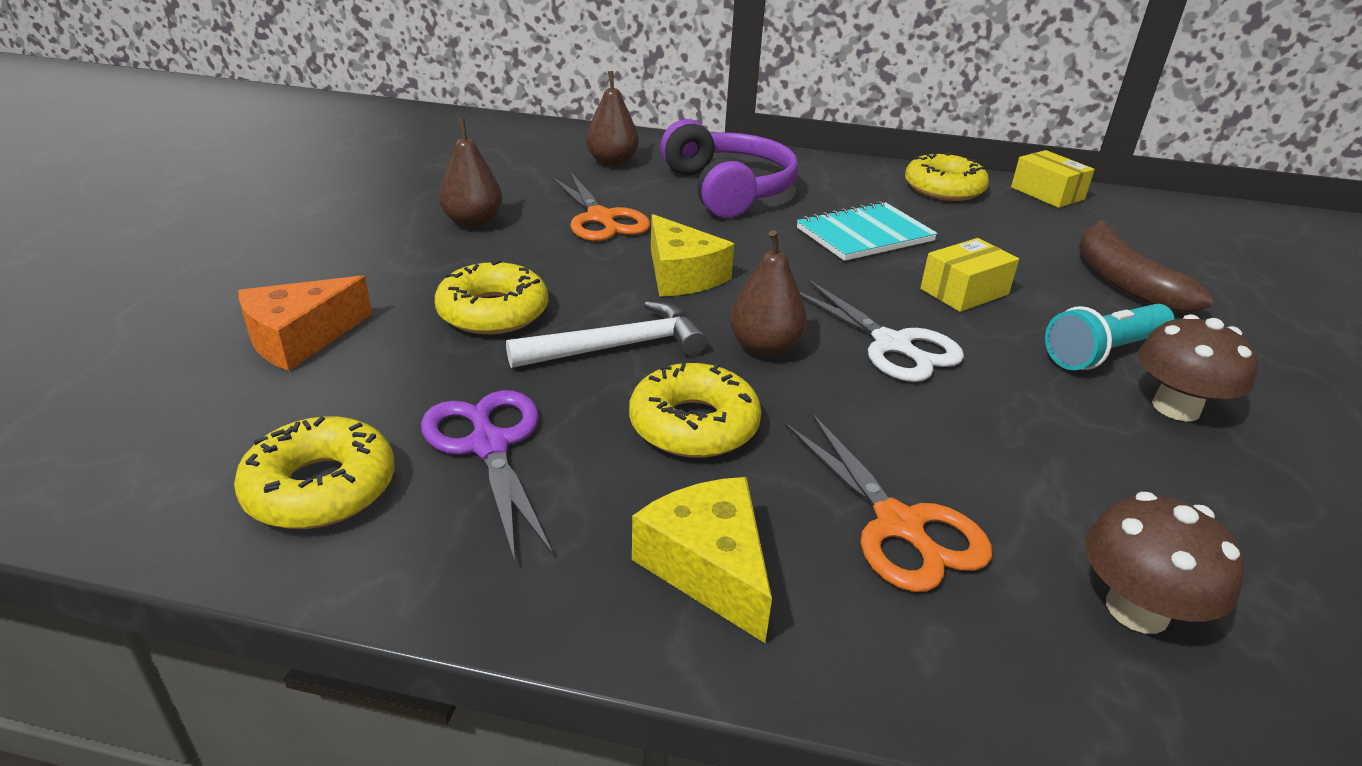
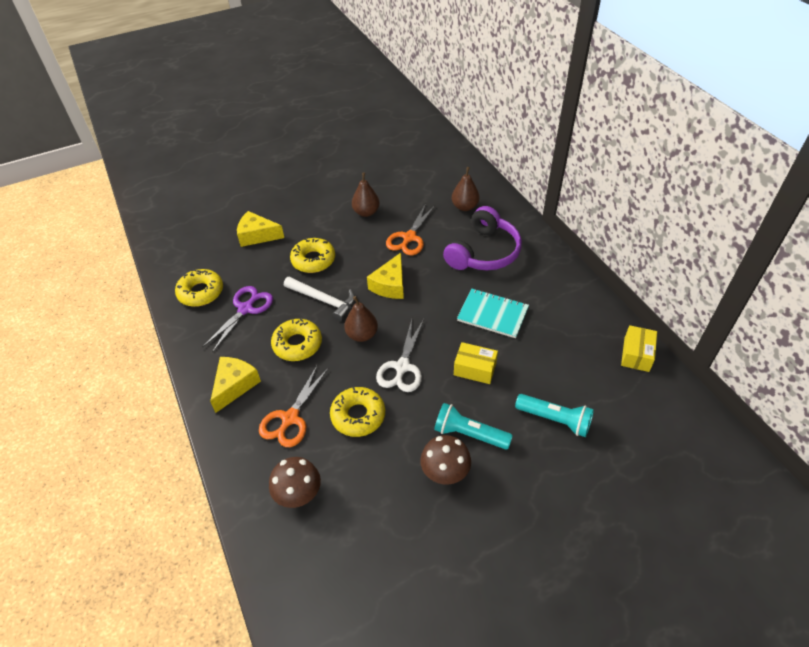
camera: 55 degrees right, 15 degrees up
(300, 338) = (257, 235): orange cheese -> yellow cheese
(943, 189) = (585, 315): yellow donut -> yellow donut (358, 416)
(1123, 282) = (555, 420): brown banana -> turquoise flashlight

